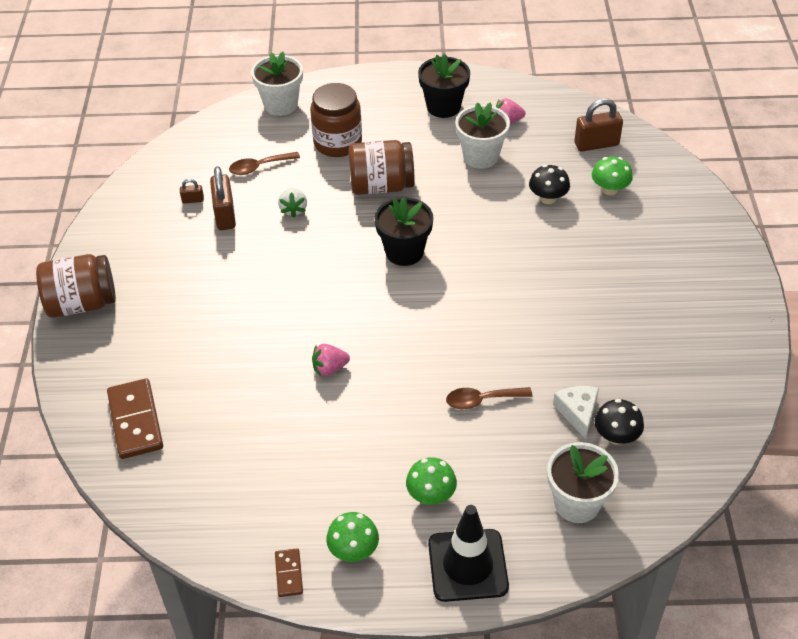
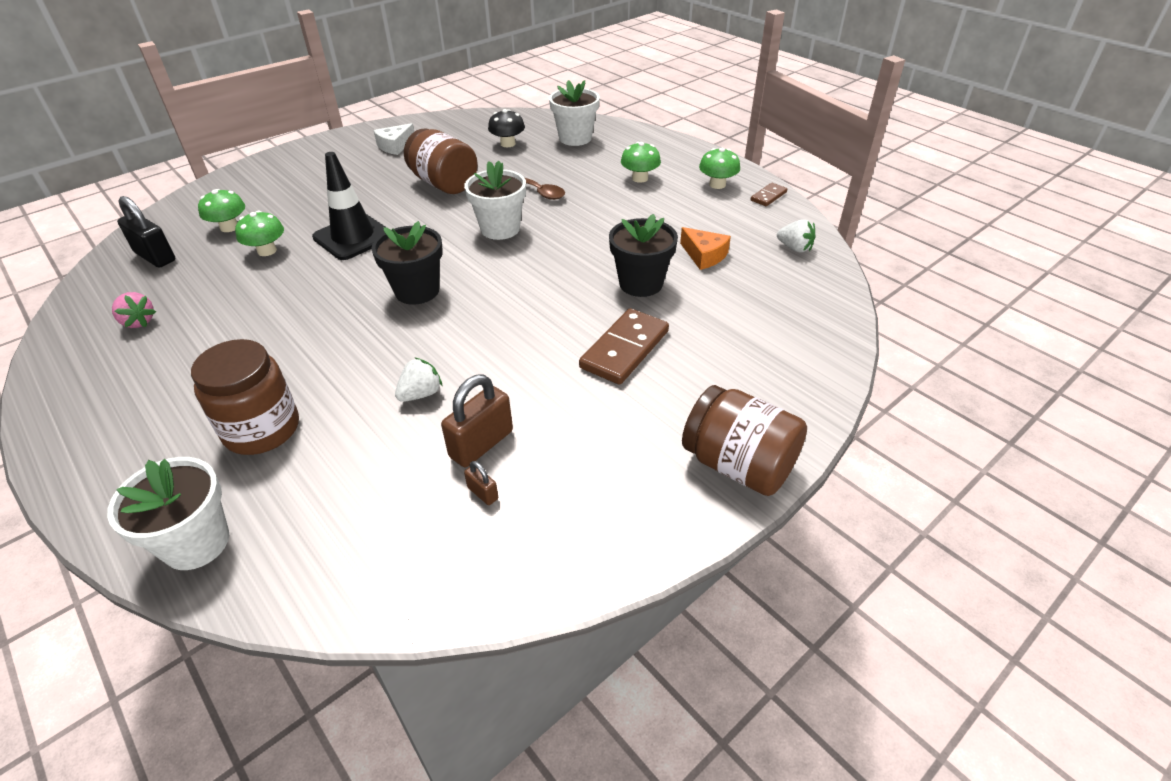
camera: 130 degrees left, 5 degrees down
(136, 421) = (786, 325): brown domino -> brown domino (624, 349)
(199, 513) = (794, 248): none -> white strawberry
(259, 167) = (364, 472): brown spoon -> none
(261, 442) = (704, 255): none -> orange cheese
(329, 368) = (597, 262): pink strawberry -> none
(381, 186) = (325, 353): brown jar -> brown jar (444, 183)
(443, 107) = (127, 380): black flower pot -> black flower pot (641, 283)
(467, 565) = (666, 151): black traffic cone -> black traffic cone (353, 237)
(480, 156) = (221, 312): white flower pot -> white flower pot (500, 229)
(548, 198) = (267, 251): black mushroom -> green mushroom
(578, 412) = (504, 160): white cheese -> white cheese (395, 146)
(596, 144) = (155, 257): brown padlock -> black padlock

